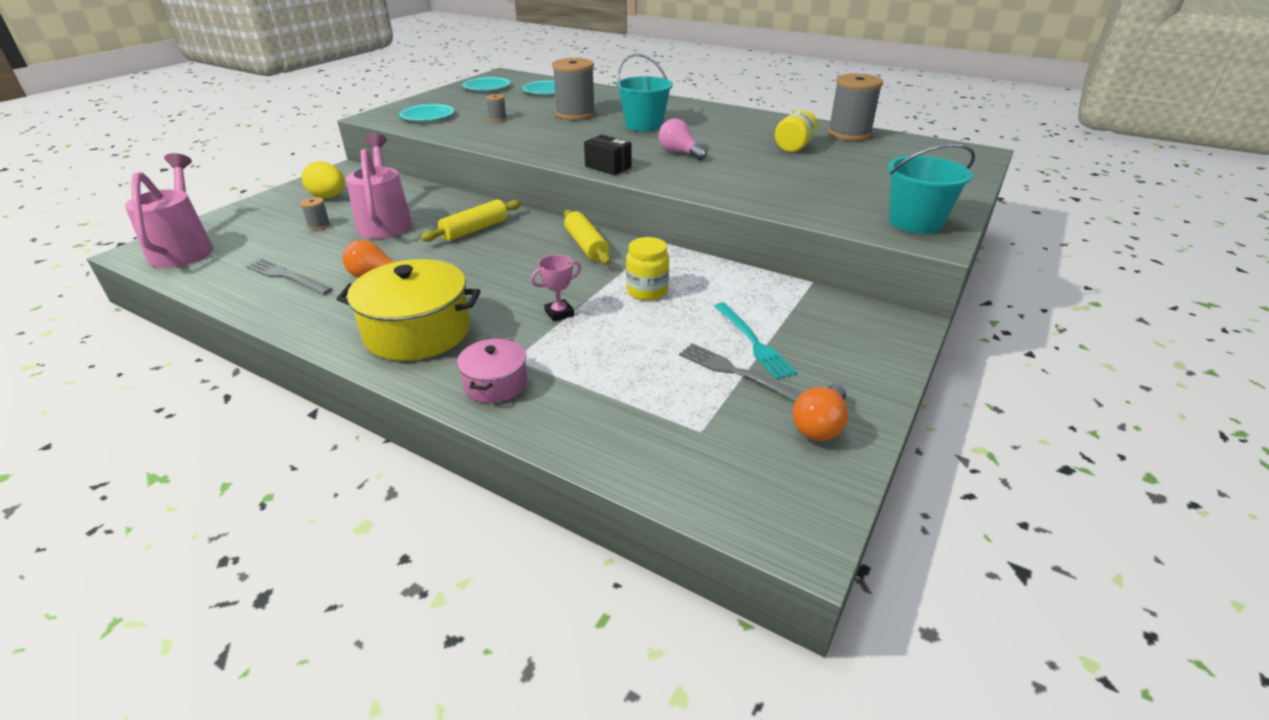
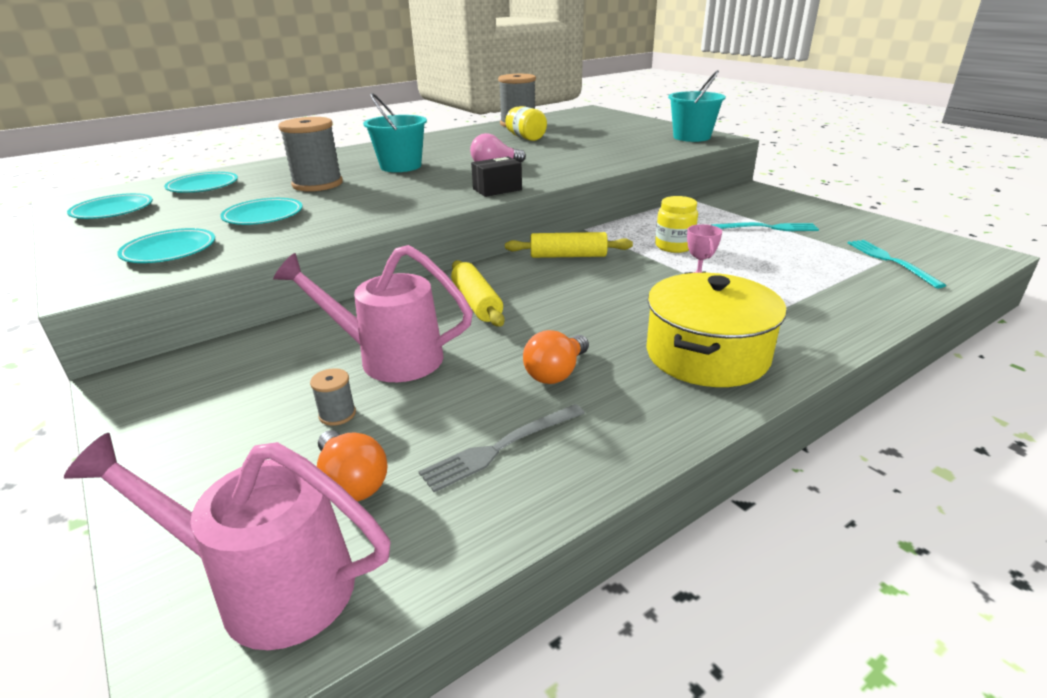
camera: 65 degrees left, 5 degrees down
(329, 197) = (228, 402): yellow egg -> none
(495, 383) = (815, 324): pink pot -> none
(497, 119) = (263, 216): grey spool -> turquoise plate
(704, 438) = (890, 261): none -> turquoise fork
(738, 373) = (809, 239): grey fork -> none
(819, 426) = (873, 230): orange light bulb -> orange light bulb (352, 482)

